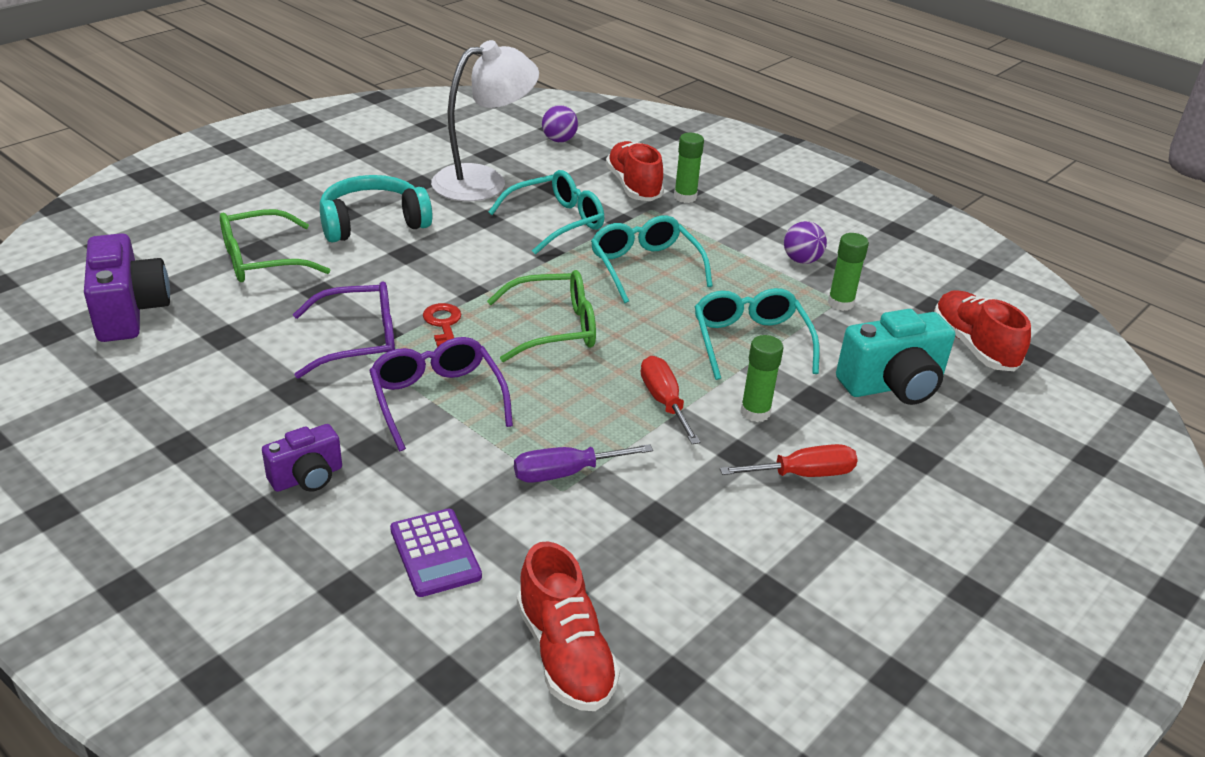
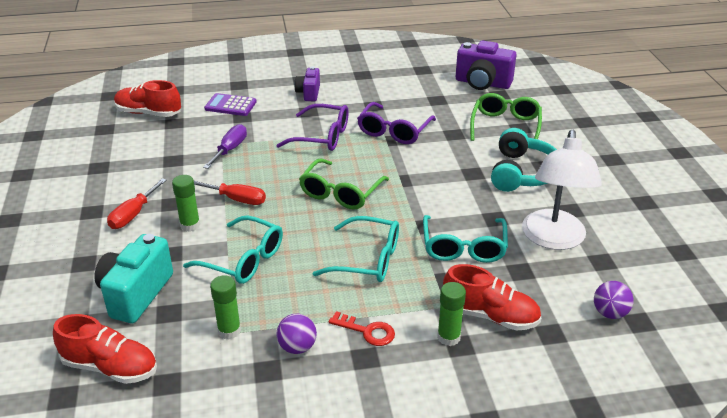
camera: 130 degrees right, 0 degrees up
(443, 325) = (382, 159): red key -> red key (367, 331)

